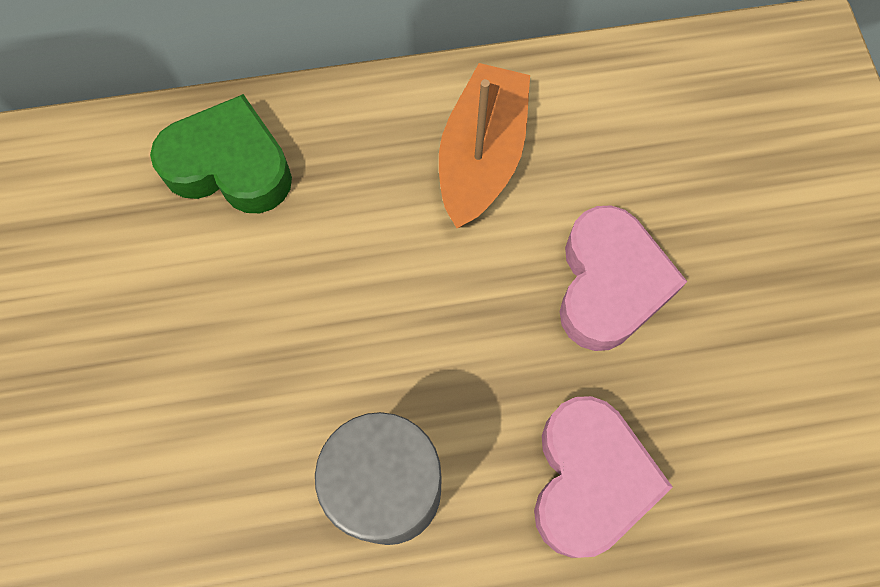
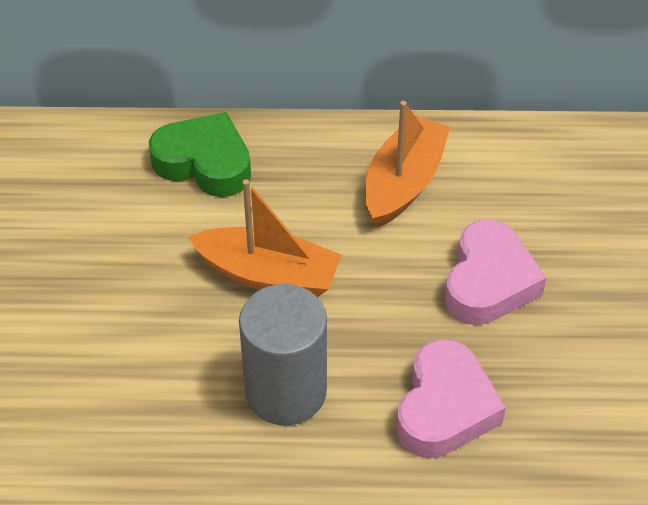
camera: 10 degrees right, 20 degrees down
(338, 319) = (268, 274): none -> orange boat

